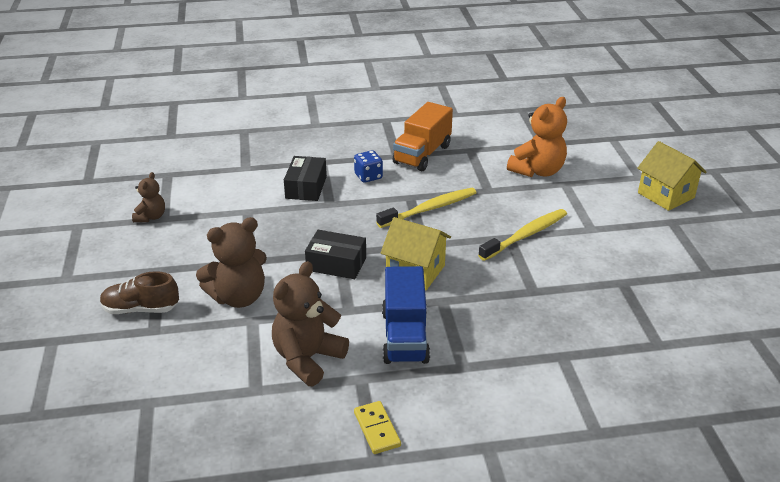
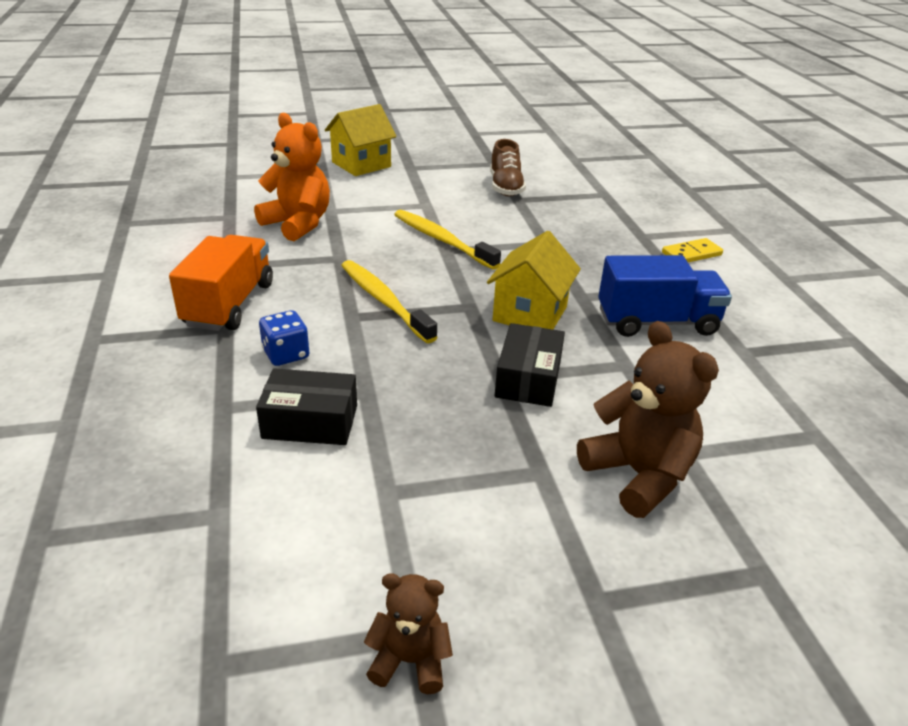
camera: 95 degrees left, 0 degrees up
(141, 309) = (720, 606): brown shoe -> brown shoe (505, 187)
(307, 359) = (735, 394): brown teddy bear -> none
(376, 429) = (812, 340): yellow domino -> yellow domino (691, 254)
(422, 154) = (229, 304): orange truck -> orange truck turned 105 degrees counterclockwise

